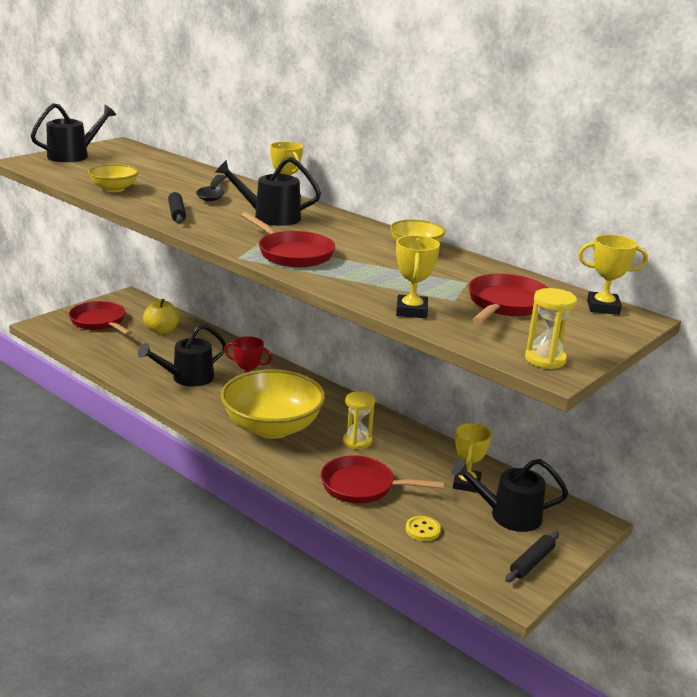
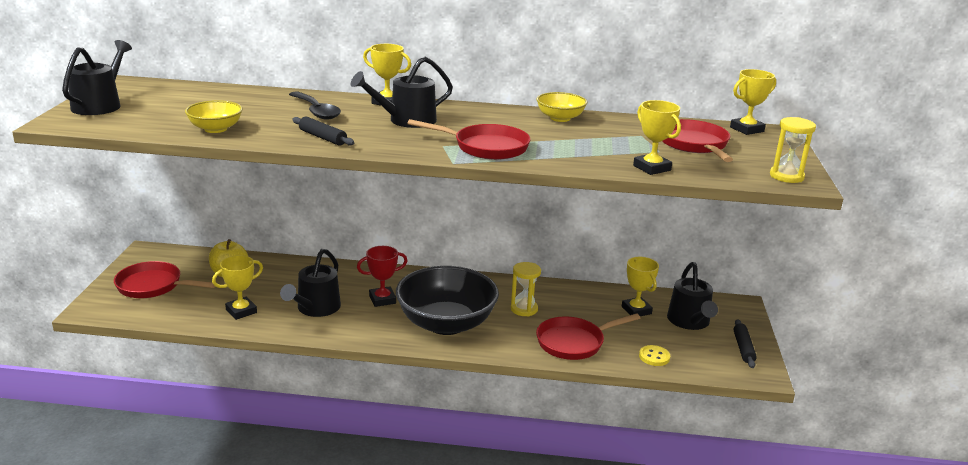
camera: 35 degrees left, 0 degrees up
(133, 360) = (241, 311): none -> yellow trophy
(272, 427) = (446, 324): yellow bowl -> black bowl
(509, 515) = (689, 321): black watering can -> black watering can turned 60 degrees counterclockwise

